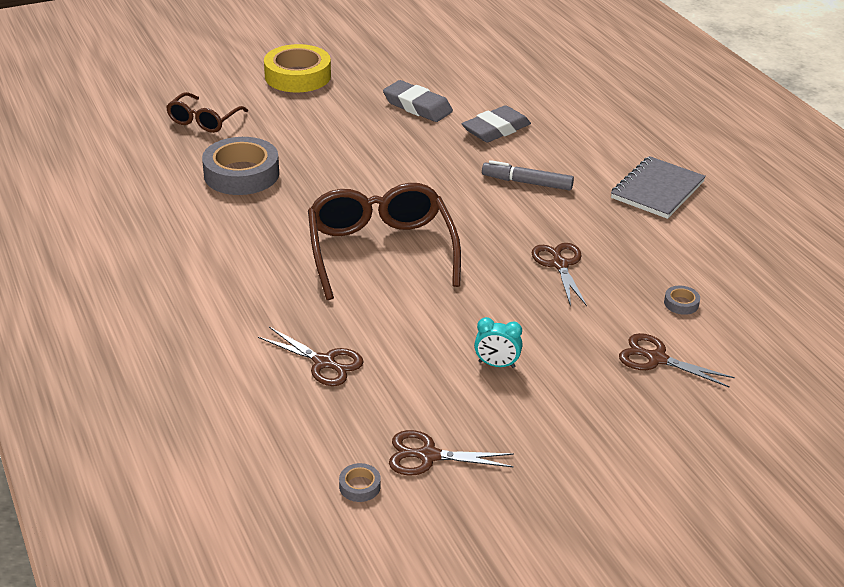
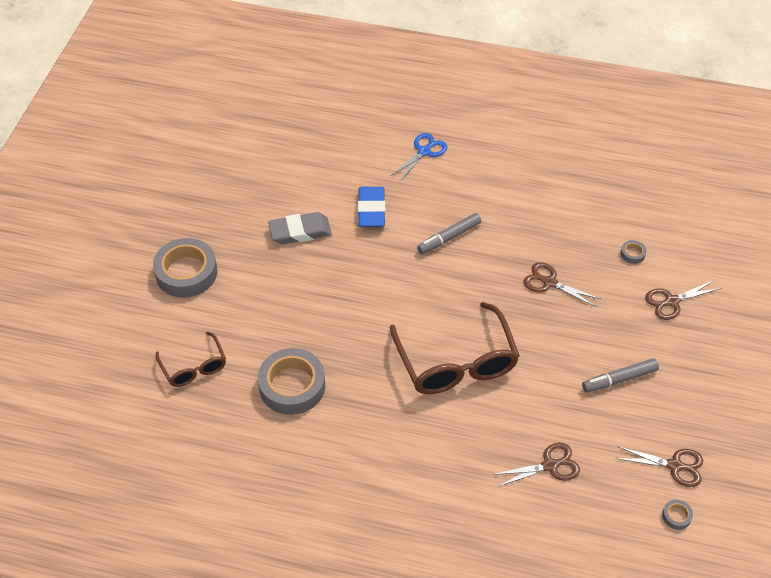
camera: 50 degrees left, 15 degrees up
(297, 76) = (186, 272): yellow tape -> grey tape
(380, 250) = (456, 363): brown glasses -> brown glasses turned 135 degrees counterclockwise
(428, 456) = (674, 466): brown scissors -> brown scissors turned 120 degrees counterclockwise
(496, 129) = (371, 210): grey eraser -> blue eraser
(496, 364) = (619, 379): turquoise clock -> grey marker
(609, 126) = (424, 152): none -> blue scissors
(657, 190) = (515, 181): grey notebook -> none

